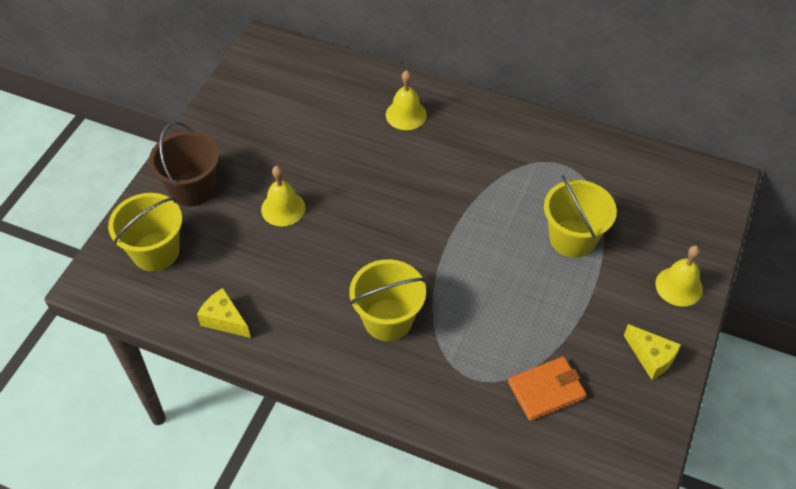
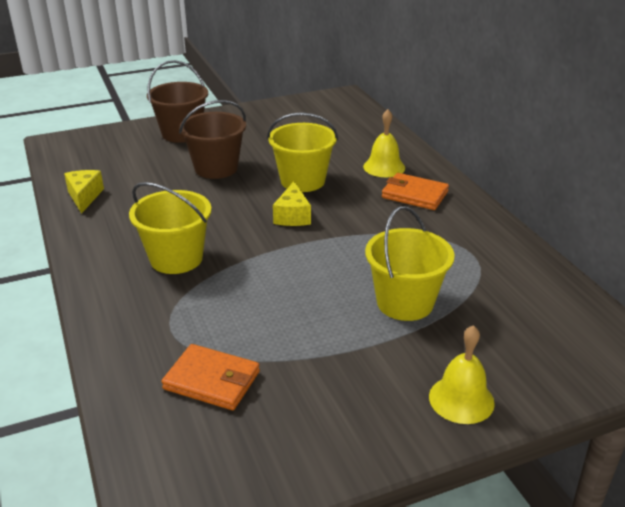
camera: 45 degrees right, 20 degrees down
(156, 251) = (110, 148): yellow bucket -> yellow bucket (302, 181)
(283, 208) = (216, 168): yellow bell -> brown bucket
(462, 130) = (414, 194): none -> orange wallet
(651, 357) = (344, 430): yellow cheese -> yellow cheese (292, 216)

